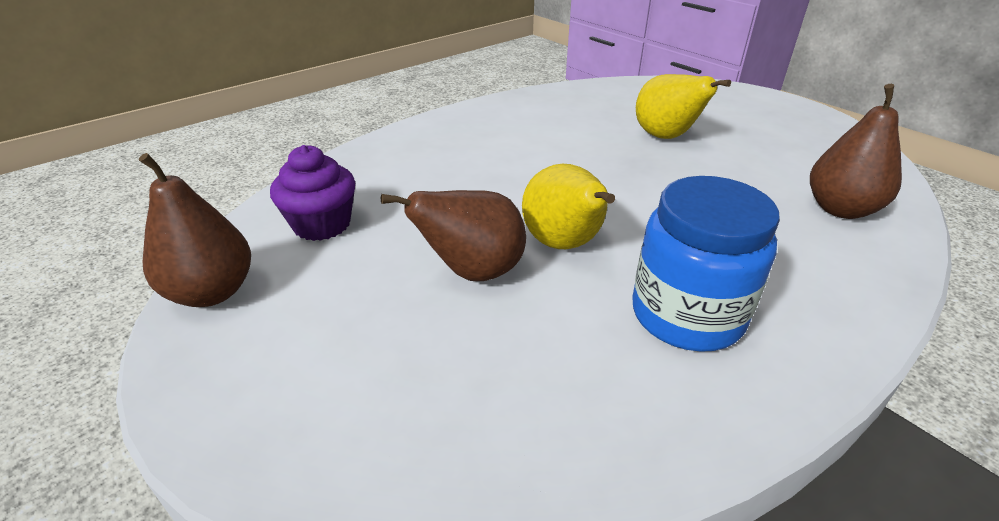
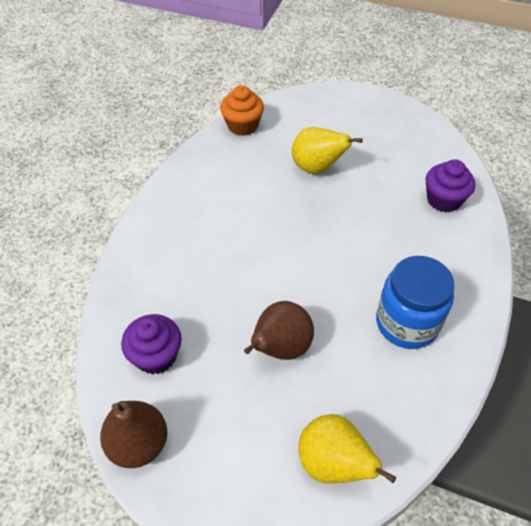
camera: 30 degrees left, 15 degrees up
(564, 244) = (316, 300): yellow pear -> yellow pear (333, 464)
(602, 89) = (242, 125): none -> orange cupcake
(840, 209) = (443, 200): brown pear -> purple cupcake

